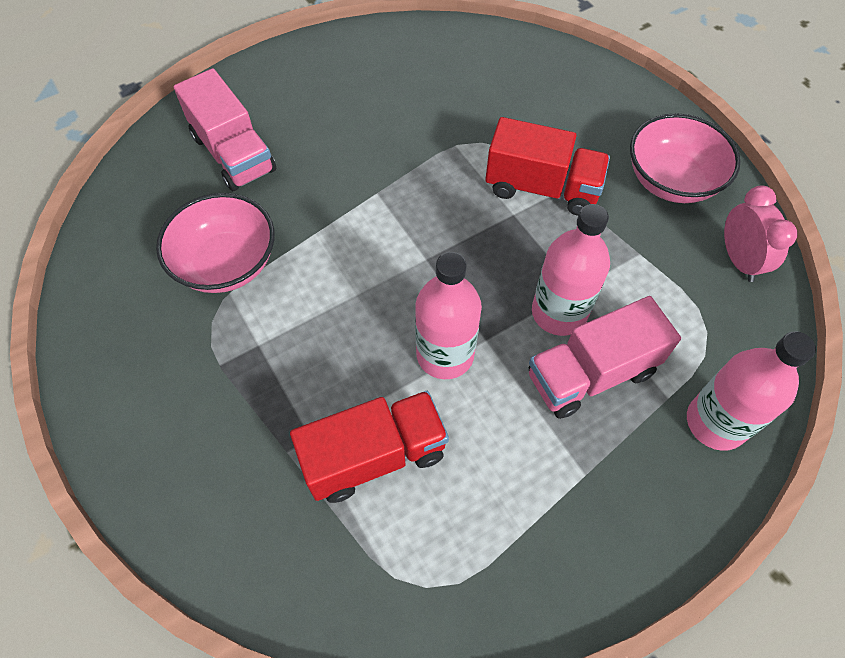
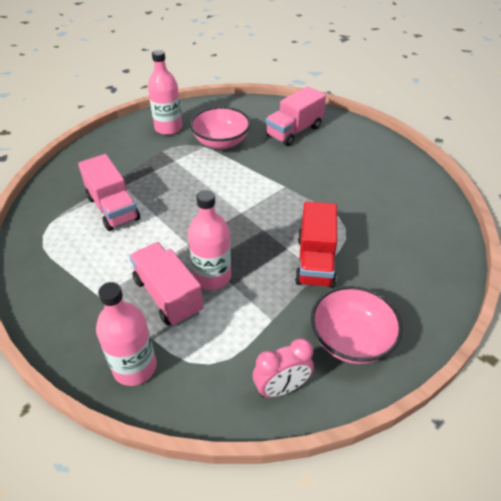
camera: 80 degrees right, 15 degrees down
(374, 456) = (113, 208): red truck -> pink truck
(445, 354) = (175, 227): pink bottle -> pink bottle (168, 128)

